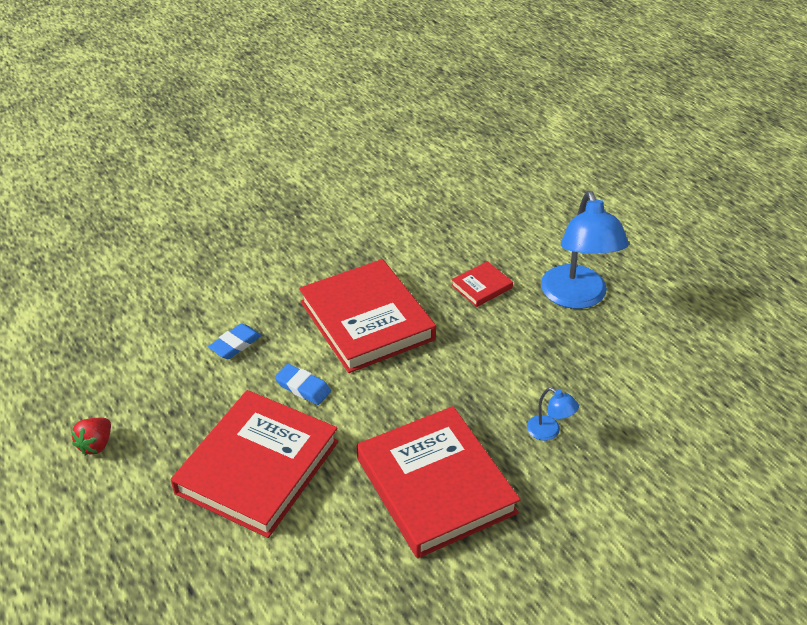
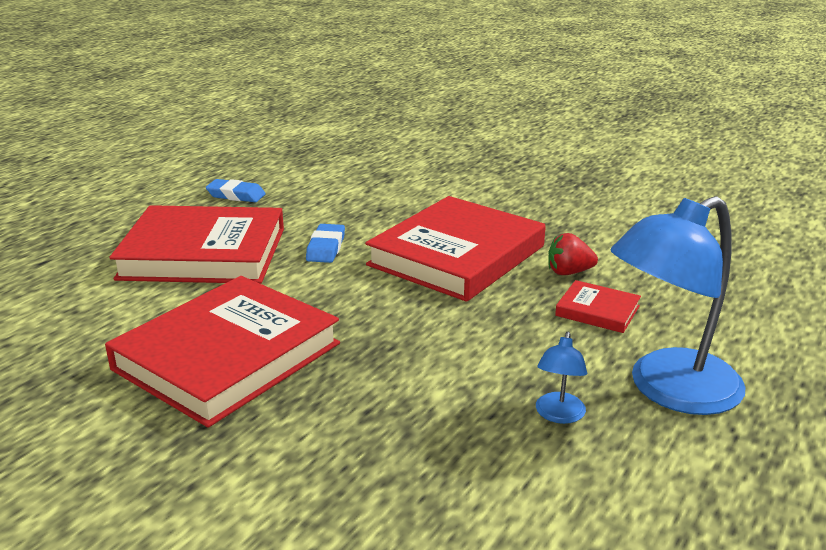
camera: 65 degrees right, 15 degrees down
(96, 444) = (194, 185): red strawberry -> red strawberry (568, 272)
(235, 344) = (358, 204): blue eraser -> blue eraser (236, 195)
(549, 432) = (371, 423): blue lamp -> blue lamp (558, 415)

